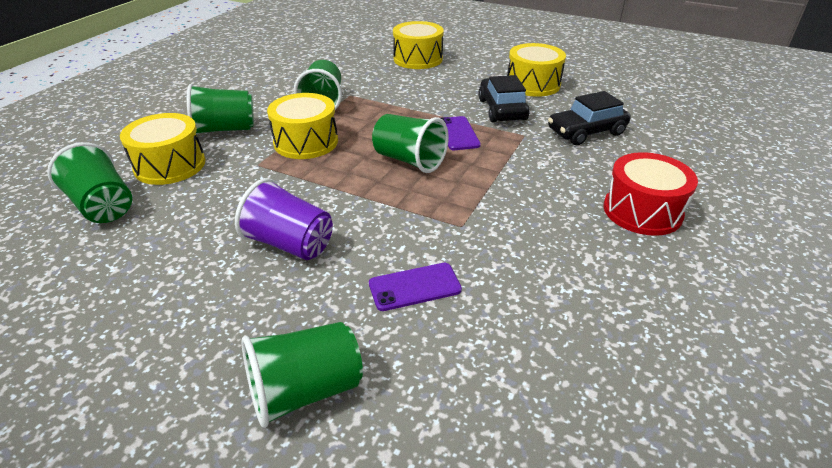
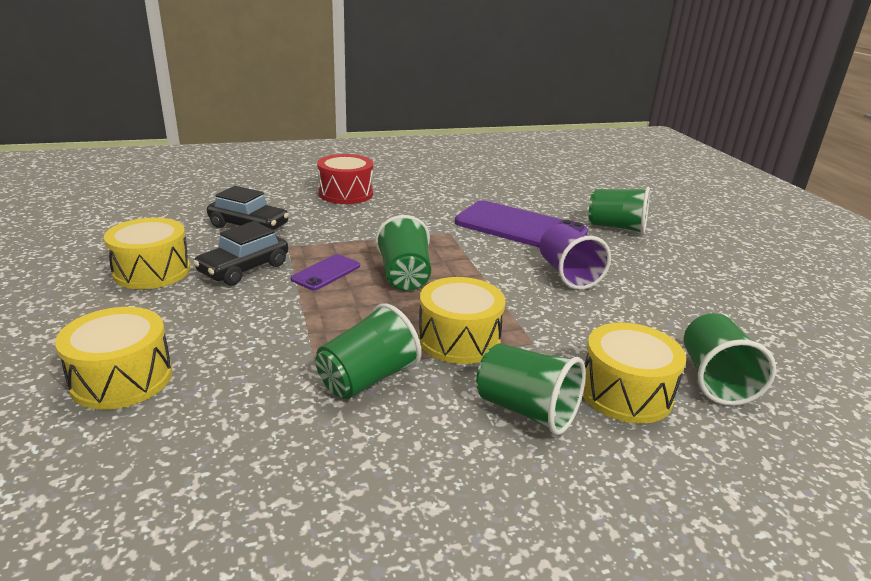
camera: 135 degrees left, 10 degrees down
(414, 287) = (520, 228): purple phone -> purple phone, size x2.14

